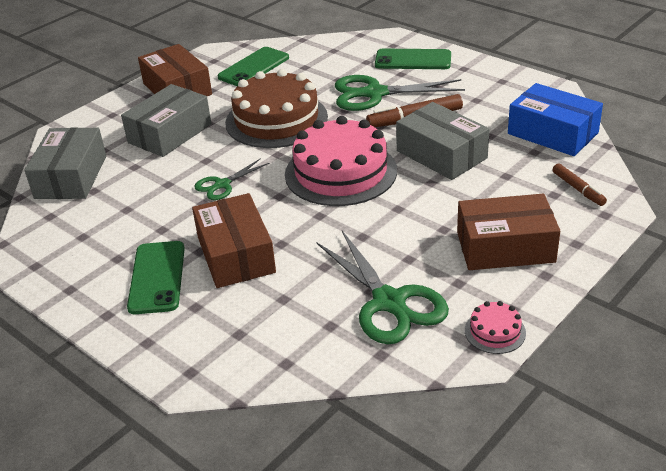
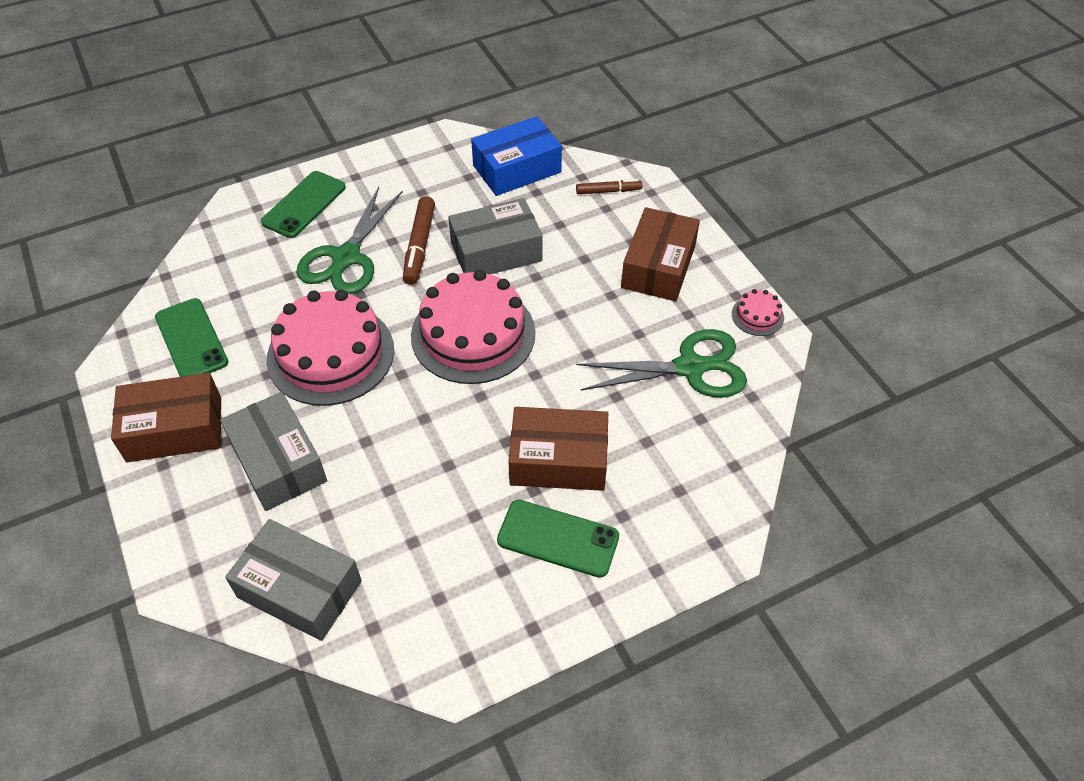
camera: 70 degrees left, 15 degrees up
(222, 185) = (426, 438): green scissors -> none
(276, 120) = (331, 354): brown cake -> pink cake

